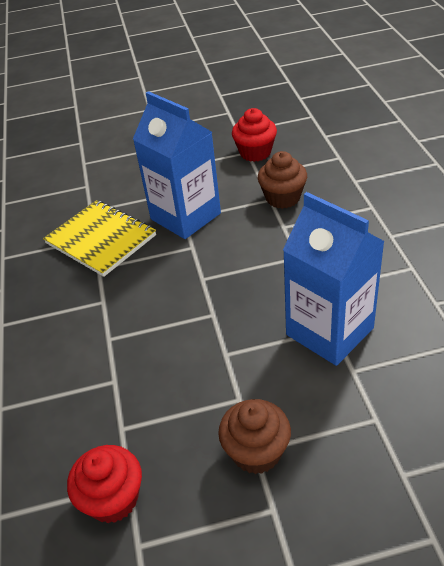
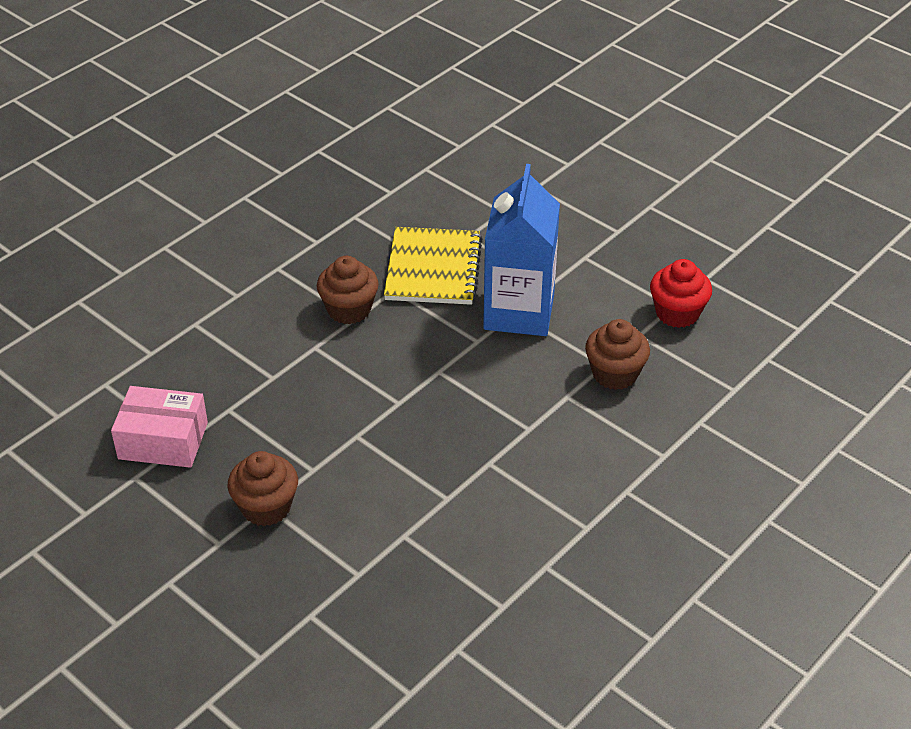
camera: 50 degrees right, 0 degrees up
(91, 301) = (349, 309): none -> brown cupcake
(113, 499) = (163, 441): red cupcake -> pink box
(329, 331) = (441, 498): blue carton -> none

